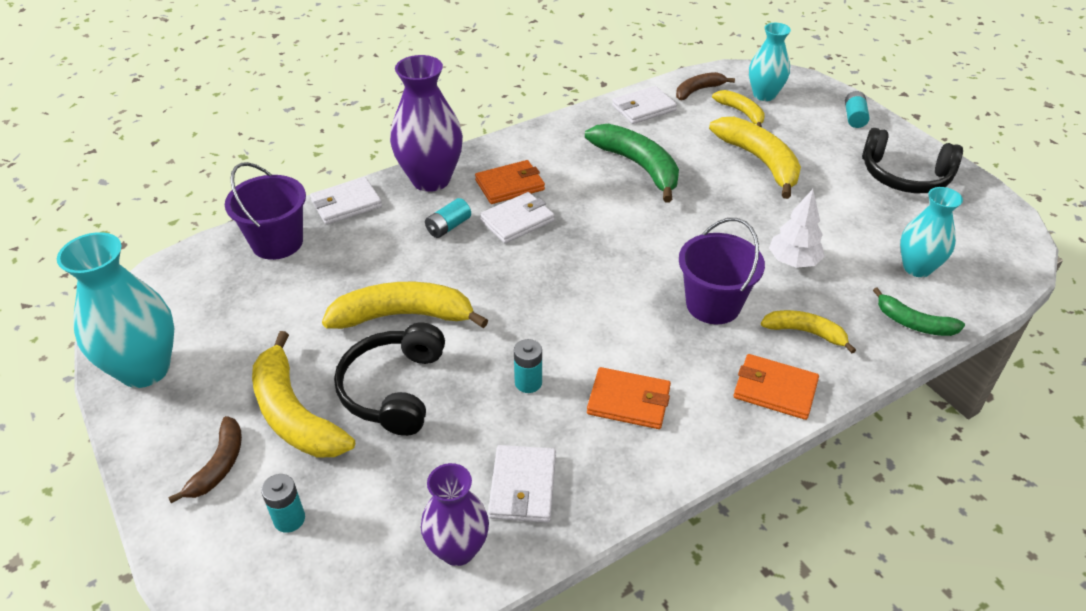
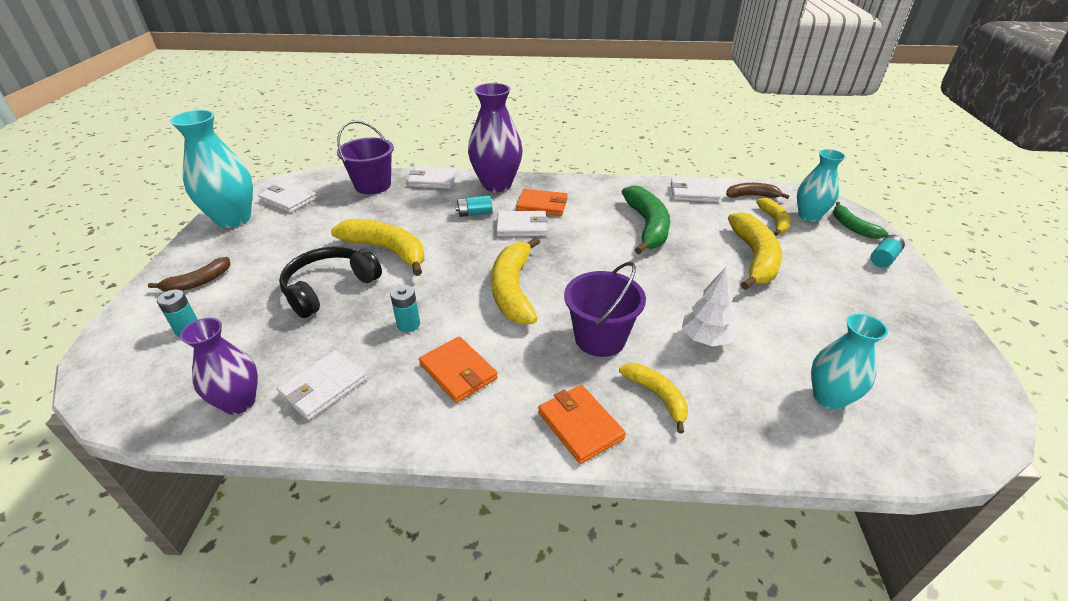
camera: 35 degrees right, 5 degrees down
(186, 310) = (288, 199): none -> white wallet
(294, 414) = (265, 275): yellow banana -> yellow banana (513, 290)
(905, 176) = (893, 320): black headphones -> none
(914, 323) = (776, 442): green banana -> green banana (852, 227)

